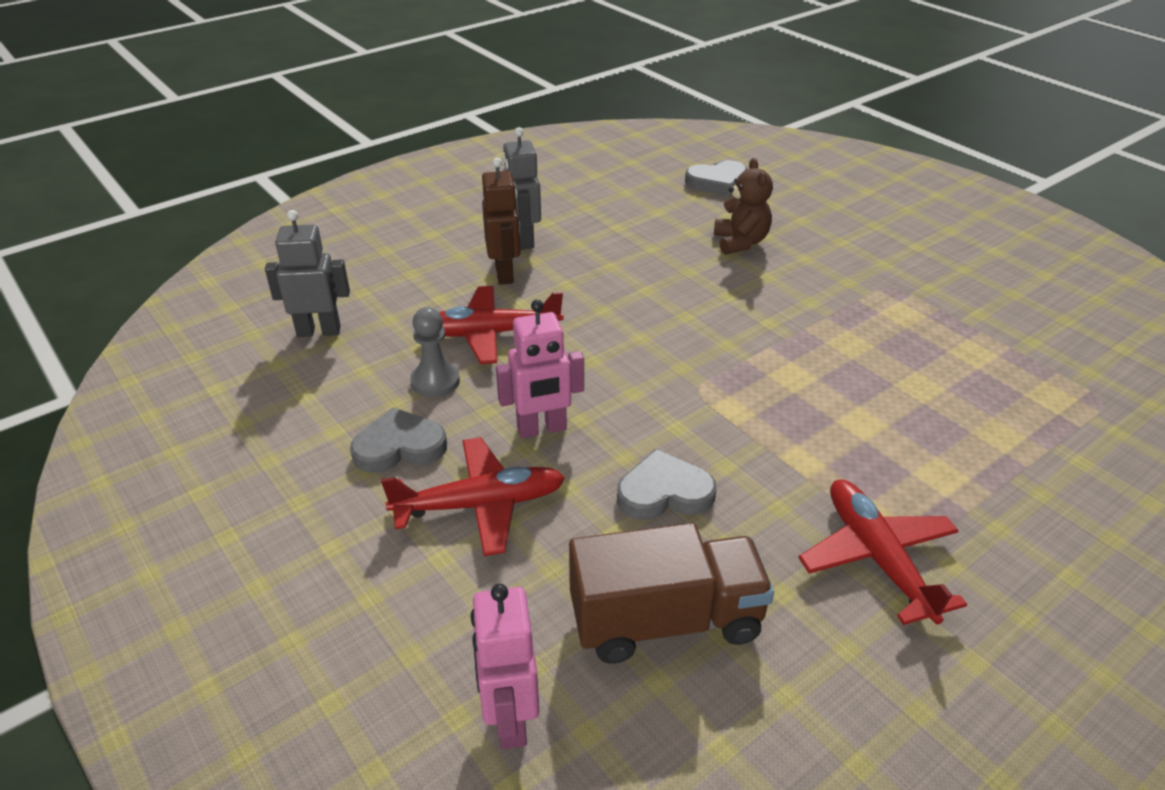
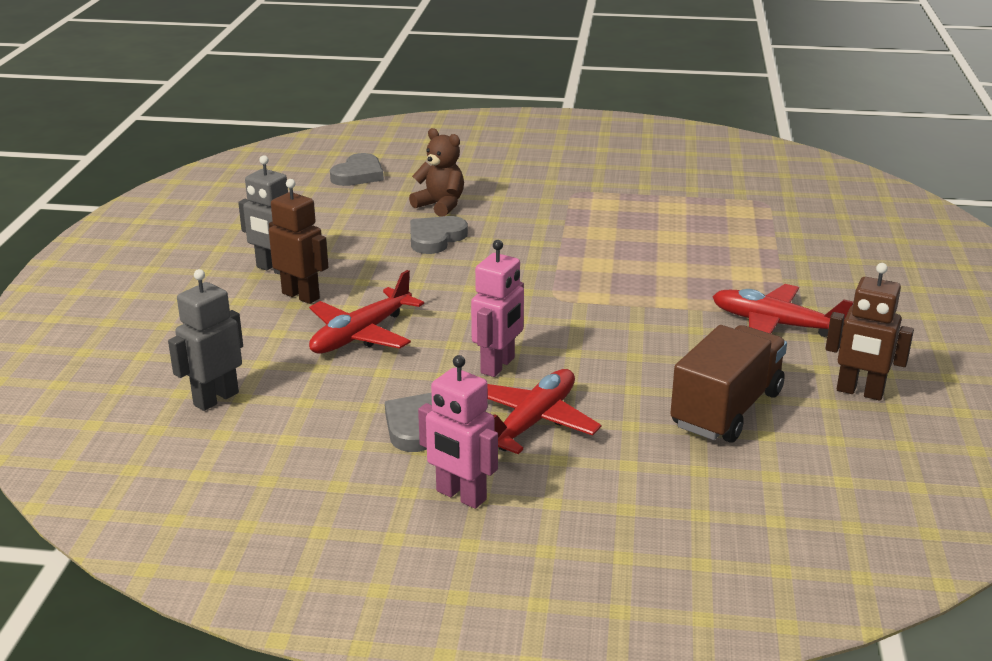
camera: 45 degrees left, 10 degrees down
(435, 381) = (374, 379): grey pawn -> none
(510, 719) = (726, 496): pink robot -> pink robot (460, 496)
(664, 492) = (626, 356): grey heart -> grey heart (435, 238)
(845, 711) = (859, 392): none -> brown robot

